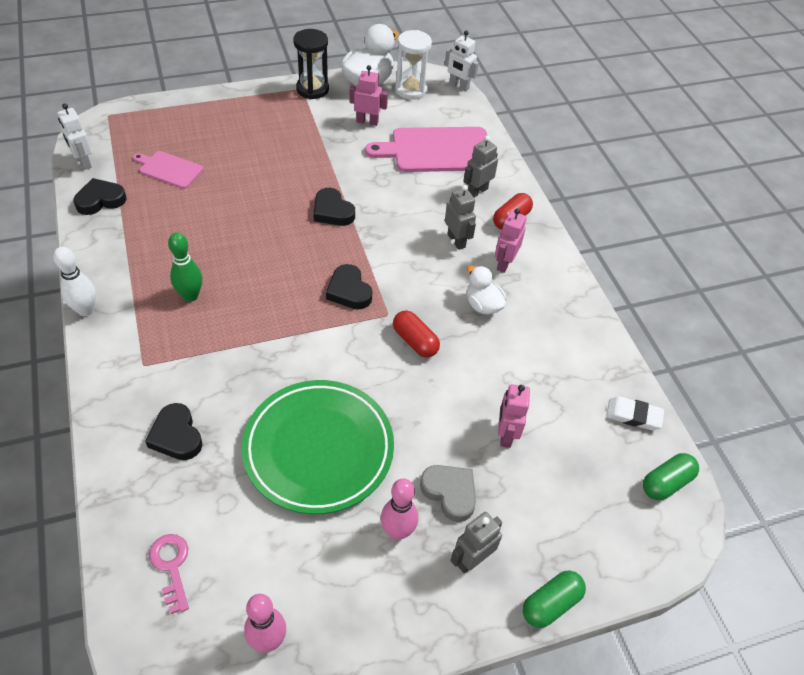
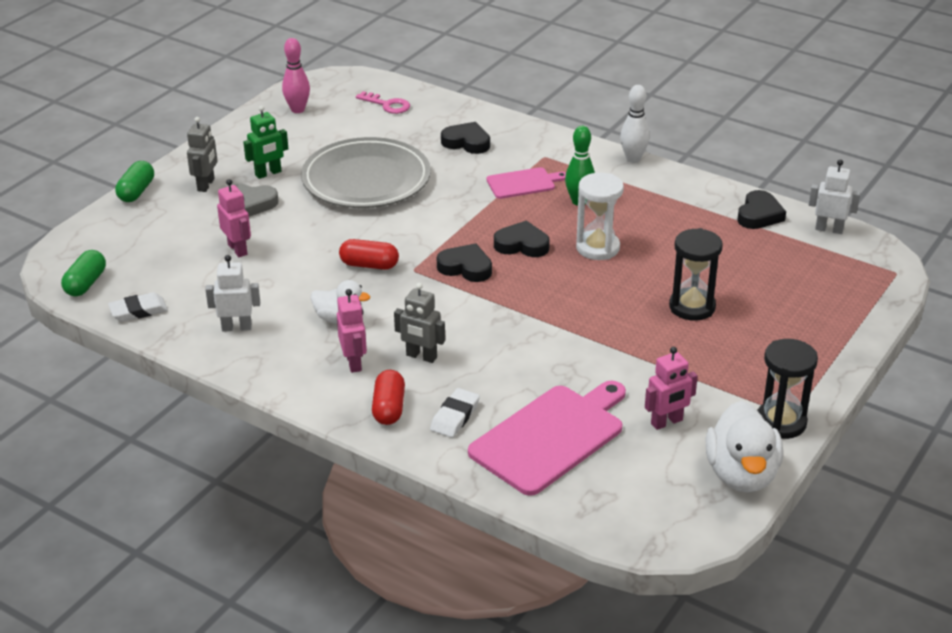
camera: 145 degrees right, 15 degrees down
(169, 169) = (757, 264): pink cutting board -> pink cutting board (523, 183)
(253, 169) = (692, 307): none -> black hourglass
(318, 449) = (366, 180): green plate -> grey plate
(332, 211) = (566, 315): black heart -> black heart (522, 245)
(397, 531) = (268, 173): pink bowling pin -> green robot
(411, 90) = (681, 497): white hourglass -> white hourglass (597, 248)
(458, 86) = (635, 544): white robot -> white robot (236, 327)
(477, 191) = (455, 416): grey robot -> white eraser

